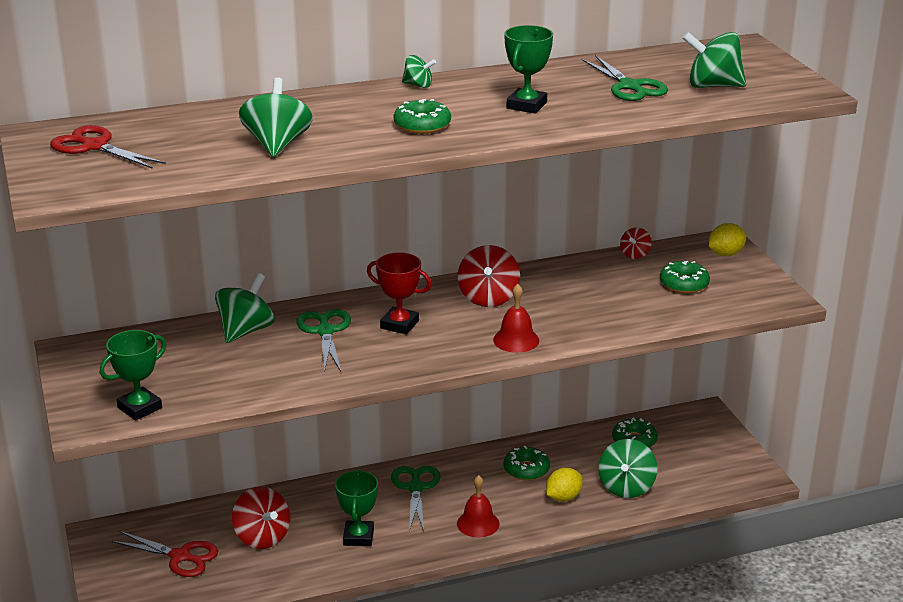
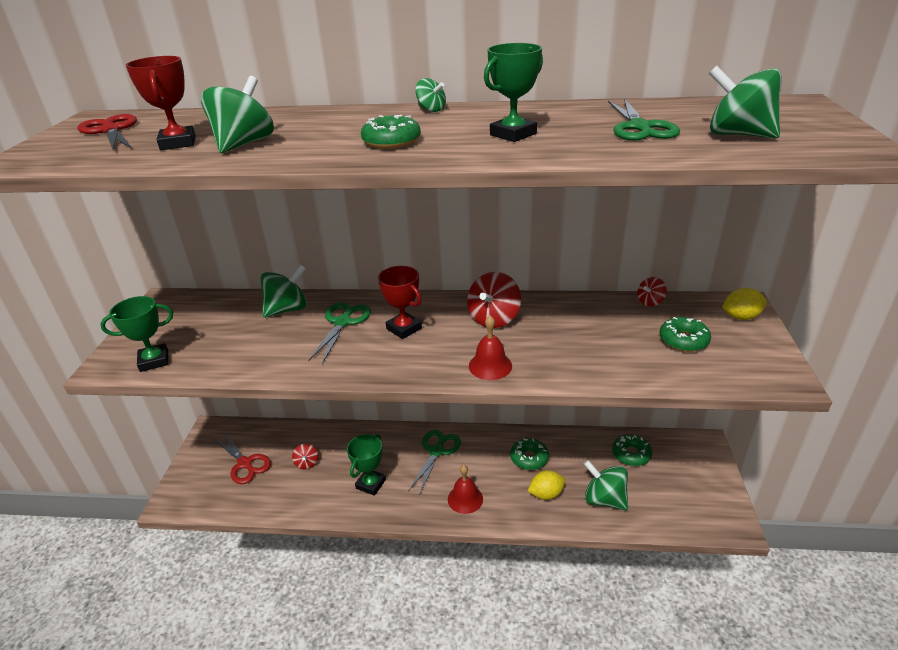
camera: 25 degrees right, 5 degrees up
(202, 152) = (178, 143): none -> red trophy
(262, 537) = (307, 463): red spinning top -> red spinning top, size x0.55
(626, 487) = (604, 499): green spinning top -> green spinning top turned 90 degrees clockwise

